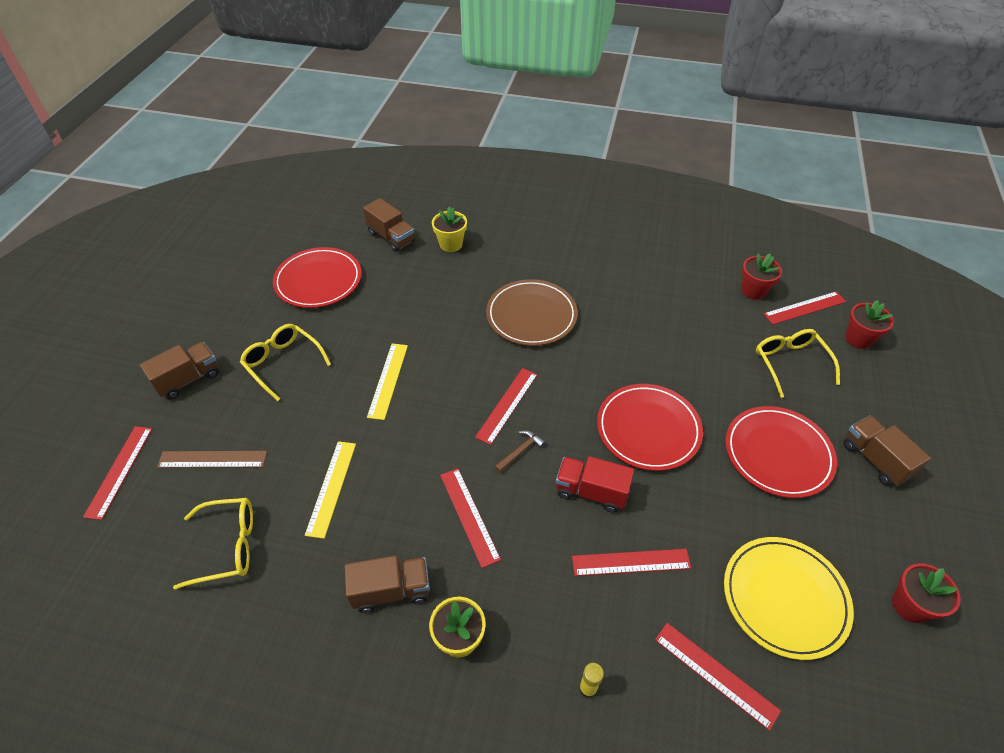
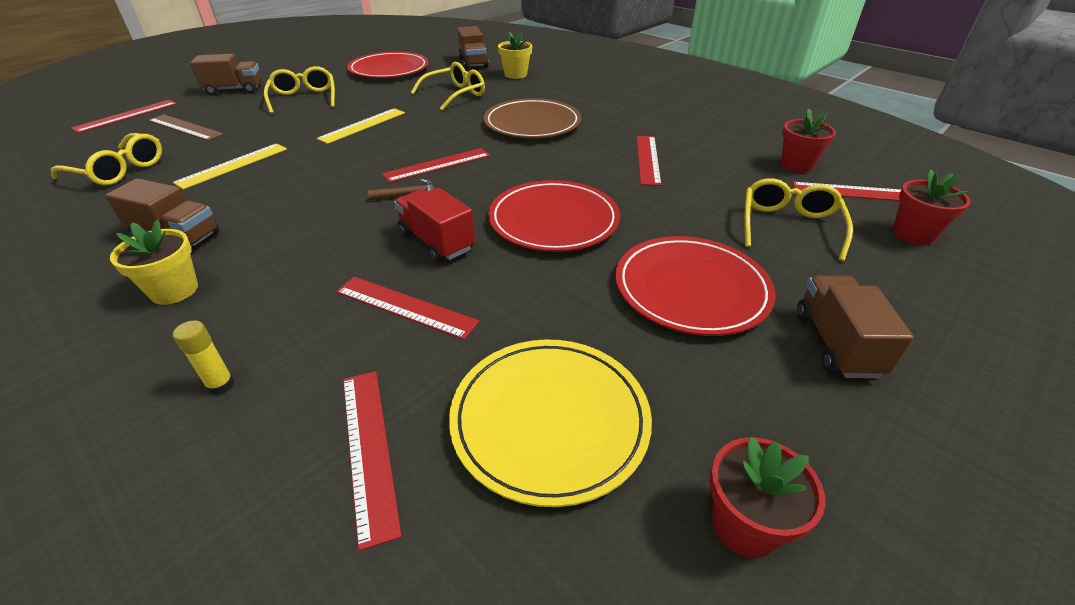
camera: 30 degrees right, 10 degrees down
(425, 298) = (455, 94): none -> yellow glasses
(469, 516) = (306, 217): red ruler -> red ruler (647, 159)

